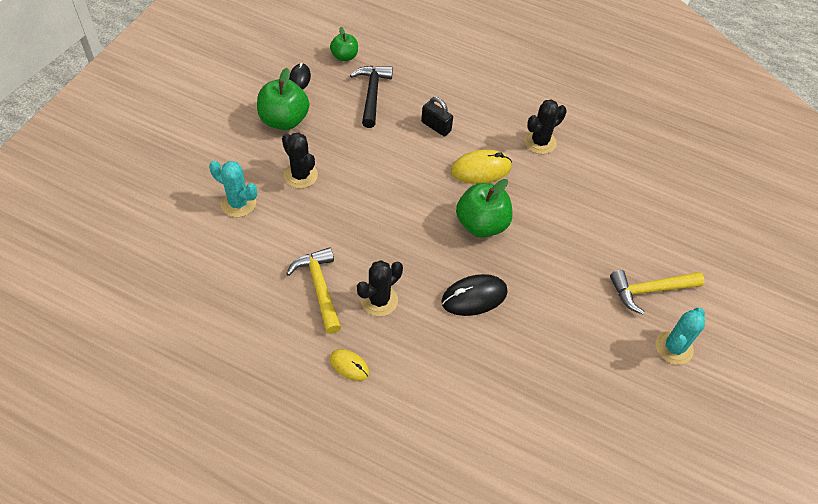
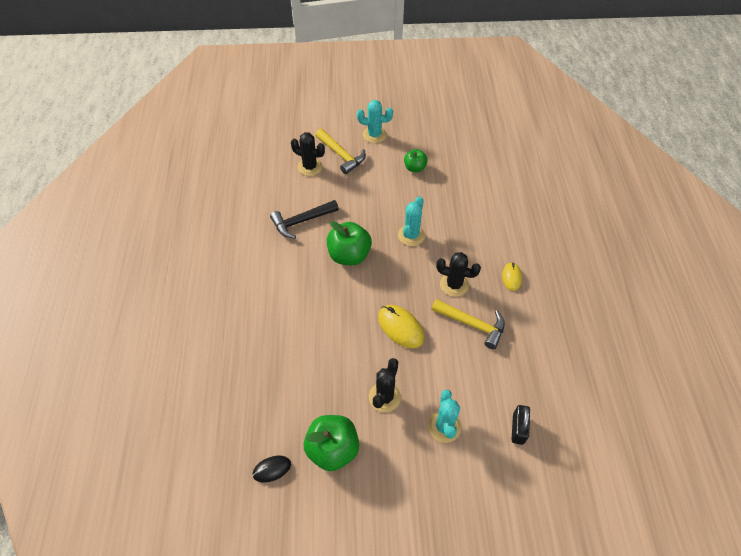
camera: 115 degrees left, 0 degrees up
(319, 288) = (472, 324): yellow hammer -> yellow hammer turned 105 degrees counterclockwise
(344, 56) = (219, 446): green apple -> green apple (415, 168)
(372, 94) = (258, 393): black hammer -> black hammer (301, 221)
(436, 126) = (269, 326): black padlock -> black padlock (518, 429)
(474, 297) = (411, 235): black mouse -> turquoise cactus
(481, 169) = (297, 276): yellow mouse -> yellow mouse (400, 327)
(540, 142) = (245, 251): black cactus -> black cactus (310, 167)

